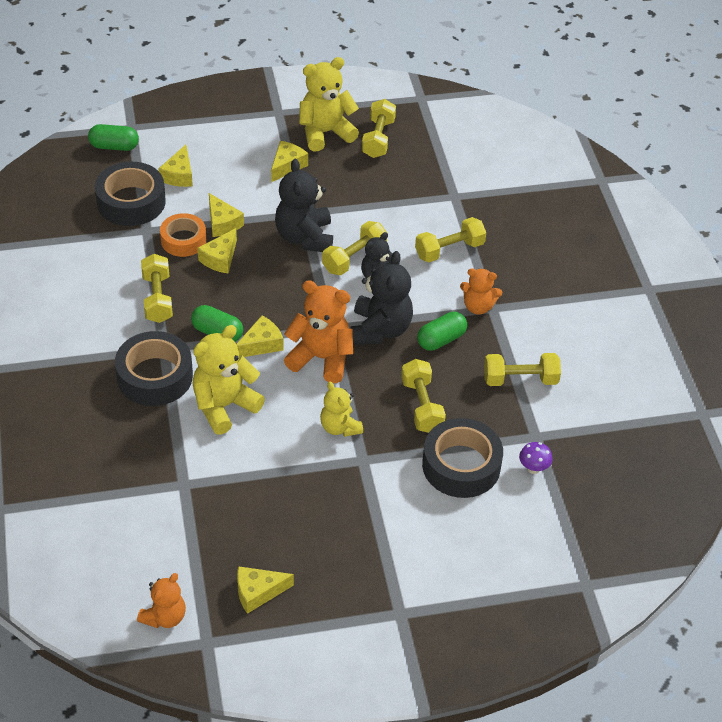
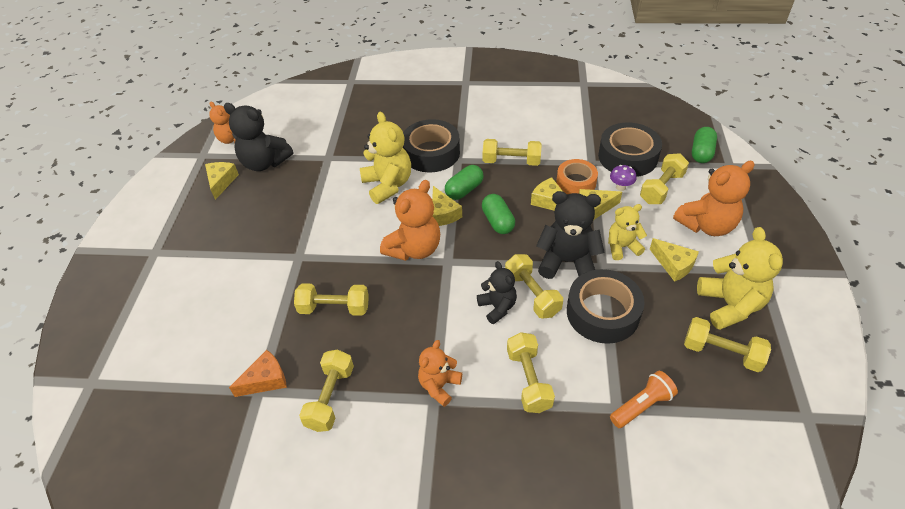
camera: 110 degrees right, 0 degrees up
(179, 175) = (661, 188): yellow cheese -> yellow dumbbell
(228, 144) = (706, 225): none -> orange teddy bear
(340, 427) = (337, 248): yellow teddy bear -> yellow teddy bear (622, 247)
(380, 329) = (434, 296): black teddy bear -> black teddy bear (264, 163)
(441, 339) = (405, 342): green capsule -> green capsule (498, 221)
(446, 182) = (642, 405): none -> orange flashlight
(461, 465) = (258, 322): black tape -> black tape (602, 313)
(522, 434) = (266, 380): none -> orange cheese
(533, 468) = (225, 378): purple mushroom -> purple mushroom (620, 187)

